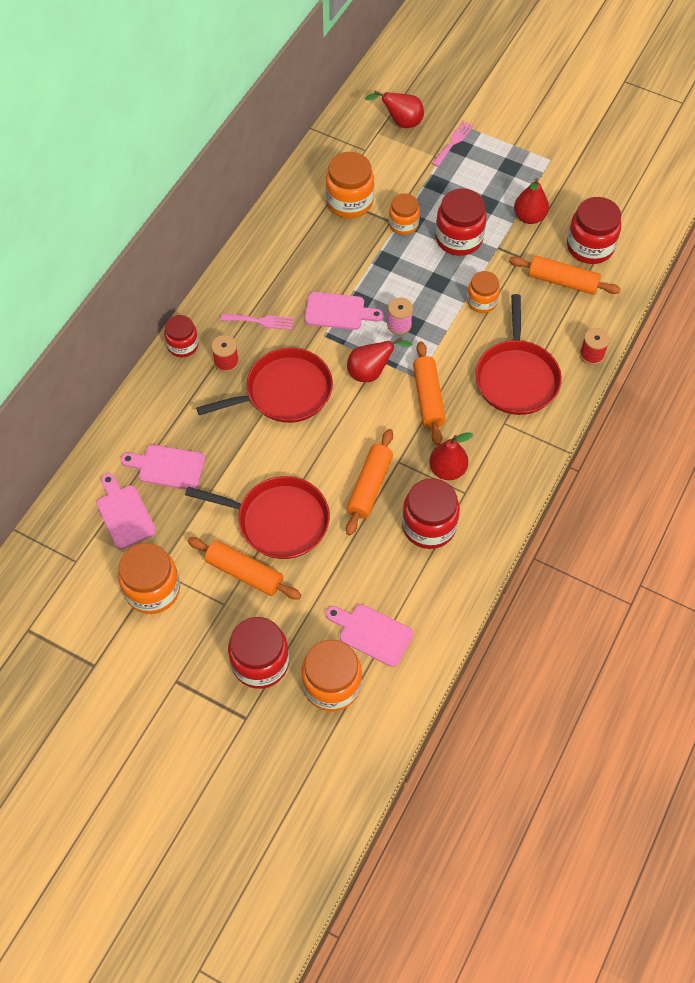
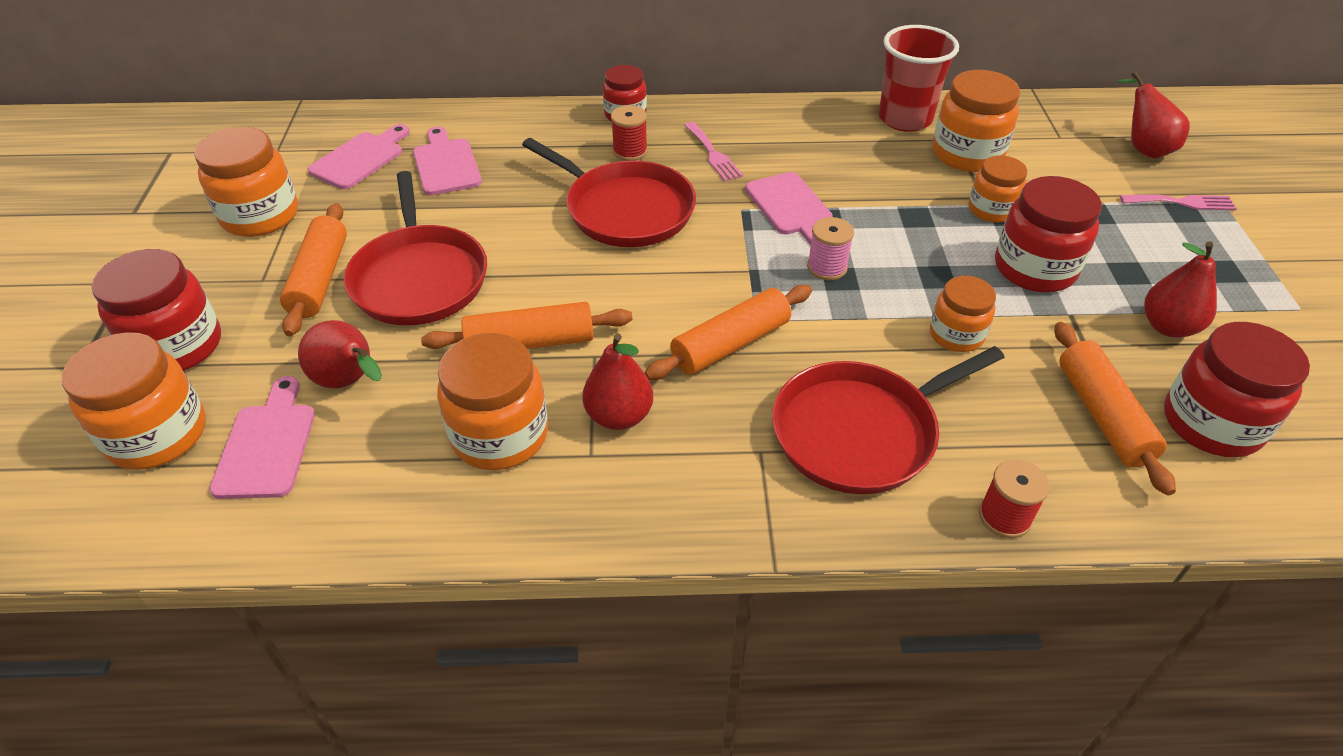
camera: 60 degrees right, 15 degrees down
(295, 207) = (905, 119): none -> red cup
(371, 372) = (723, 271): red pear -> red pear (350, 382)
(429, 526) = (500, 435): red jar -> orange jar

